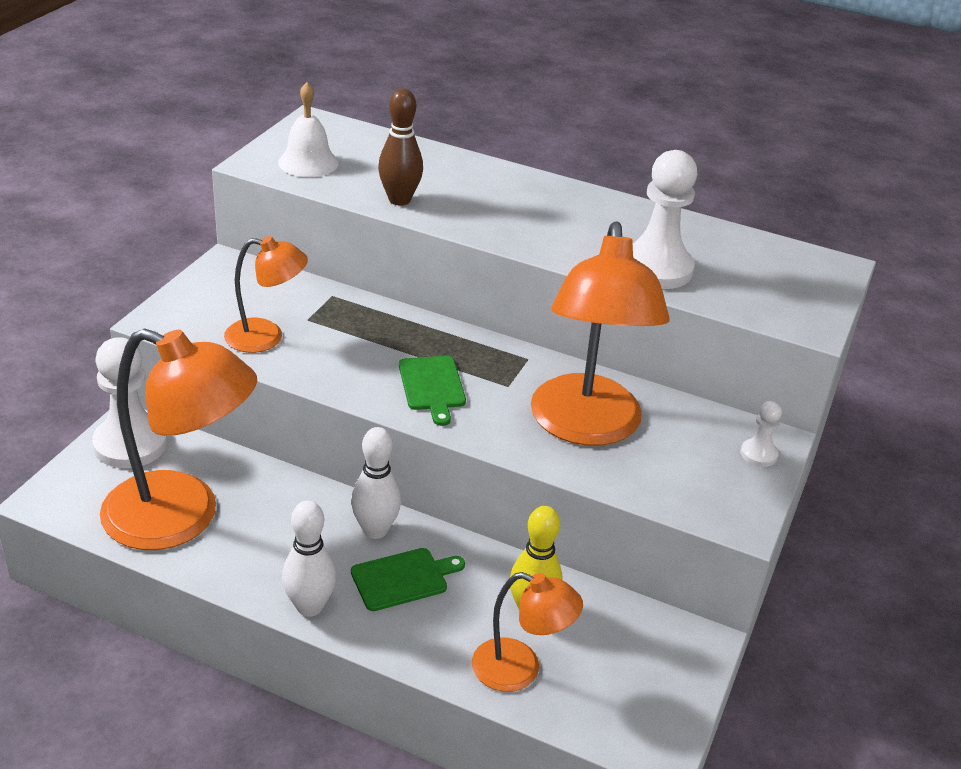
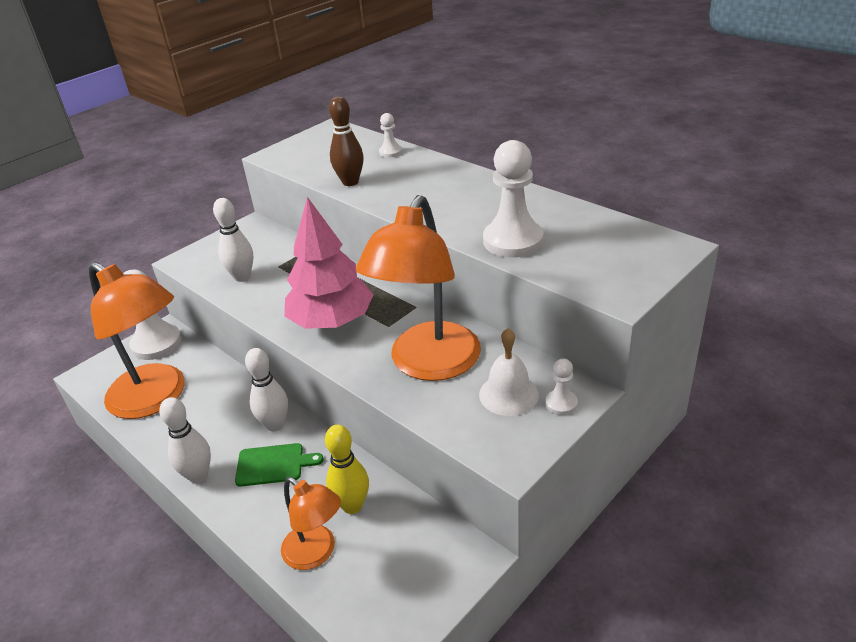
camera: 25 degrees right, 0 degrees up
(266, 337) = (242, 277): orange lamp -> white bowling pin
(308, 162) = (306, 155): white bell -> white bell (508, 394)
(424, 156) = (390, 152): none -> white pawn
(432, 386) = (332, 321): green cutting board -> pink tree

